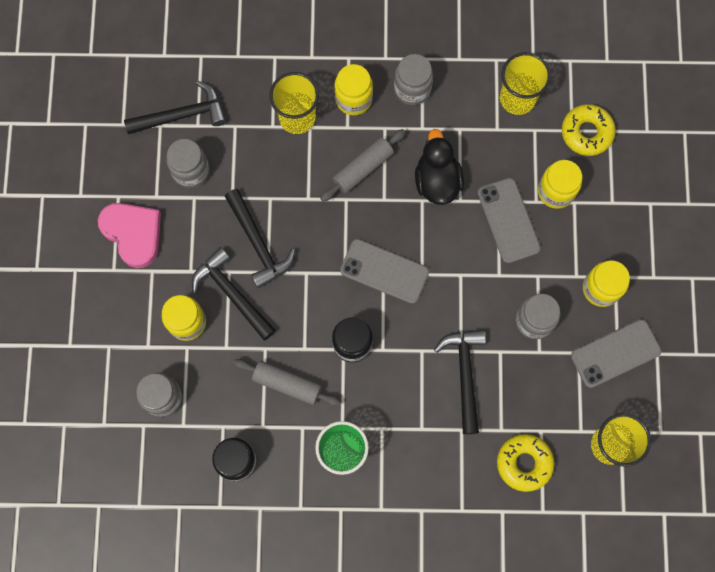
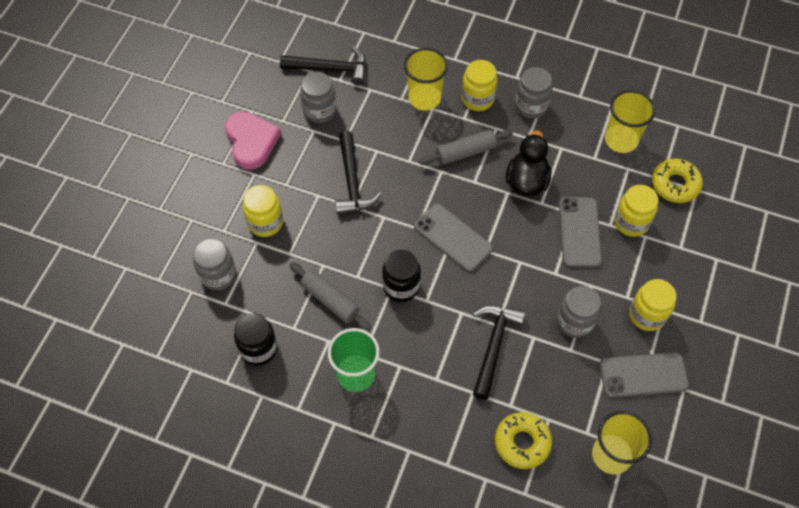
camera: 20 degrees right, 15 degrees down
(232, 294) = (313, 213): black hammer -> none

